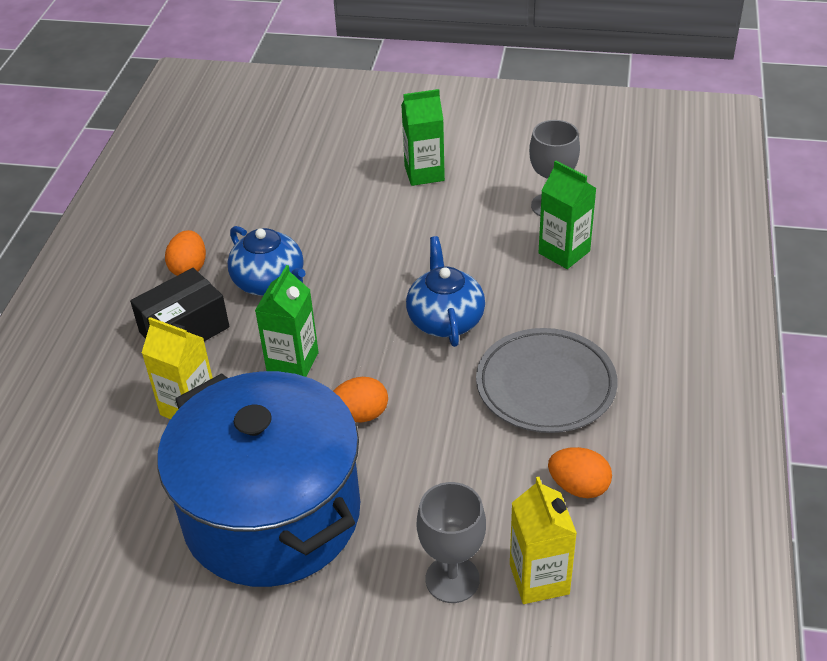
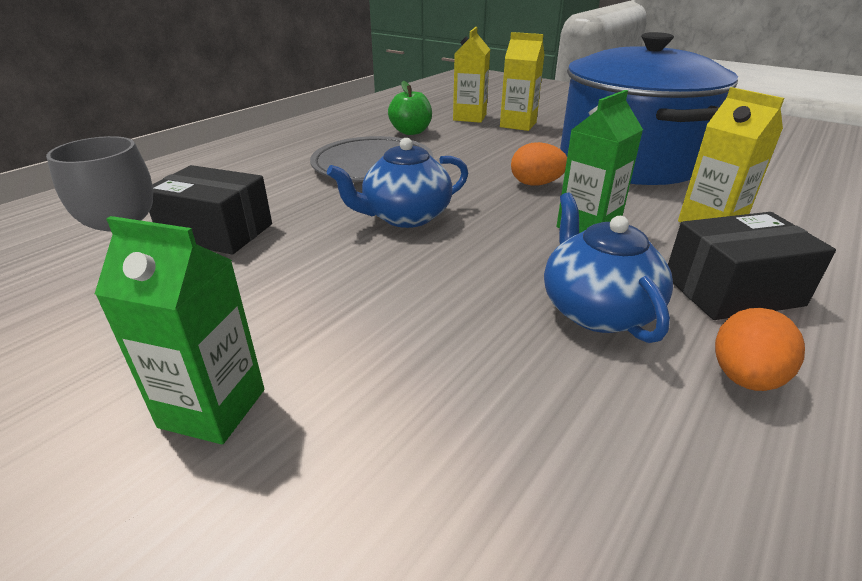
camera: 155 degrees left, 10 degrees down
(445, 319) = (405, 217): blue teapot -> blue teapot turned 45 degrees clockwise
(452, 579) = (518, 125): grey goblet -> yellow carton
(564, 252) = (217, 232): green carton -> black box
(578, 487) = (411, 132): orange egg -> green apple

